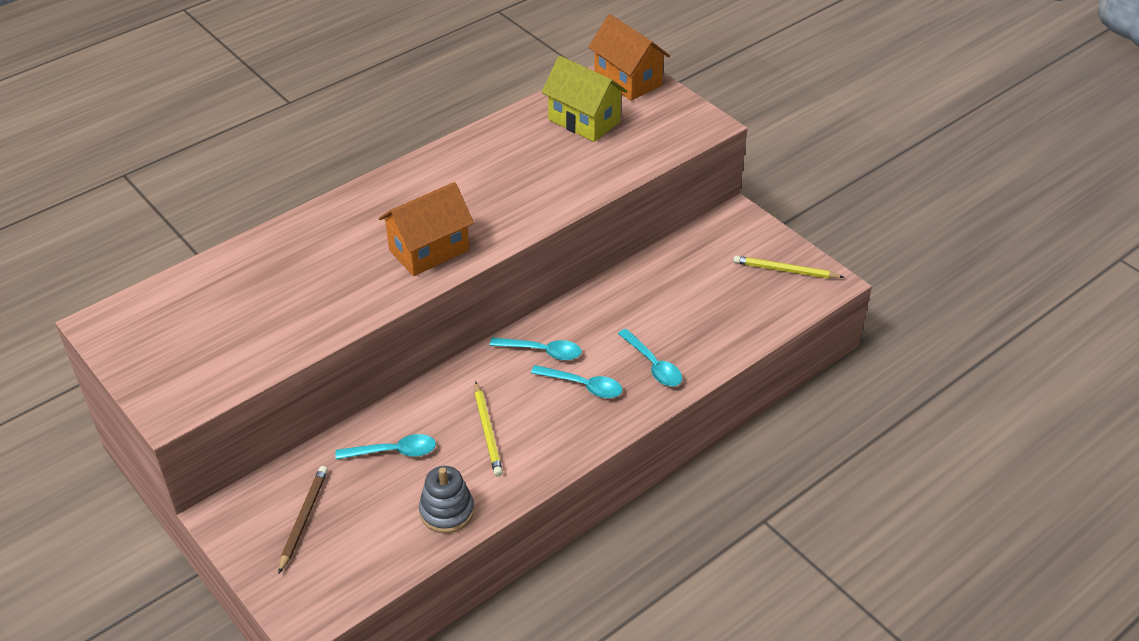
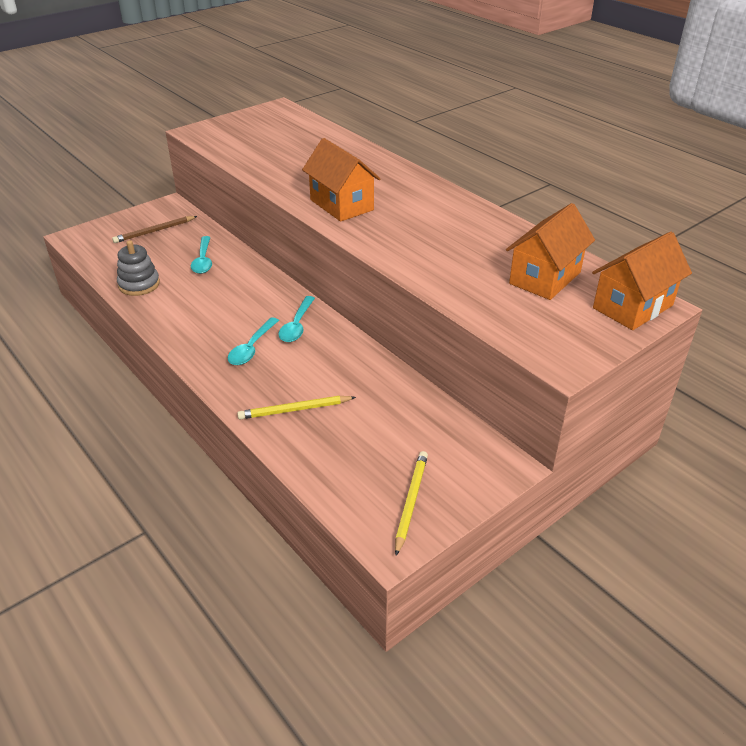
camera: 90 degrees right, 5 degrees down
(303, 519) = (154, 231): brown pencil -> brown pencil turned 135 degrees clockwise
(487, 431) = (212, 300): yellow pencil -> yellow pencil (295, 409)
(584, 121) = (545, 278): yellow house -> orange house
(653, 365) = (271, 390): turquoise spoon -> none

